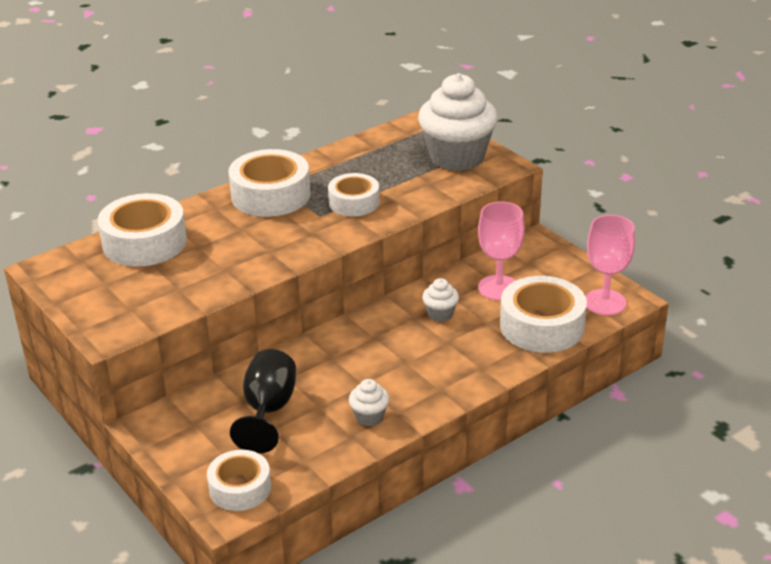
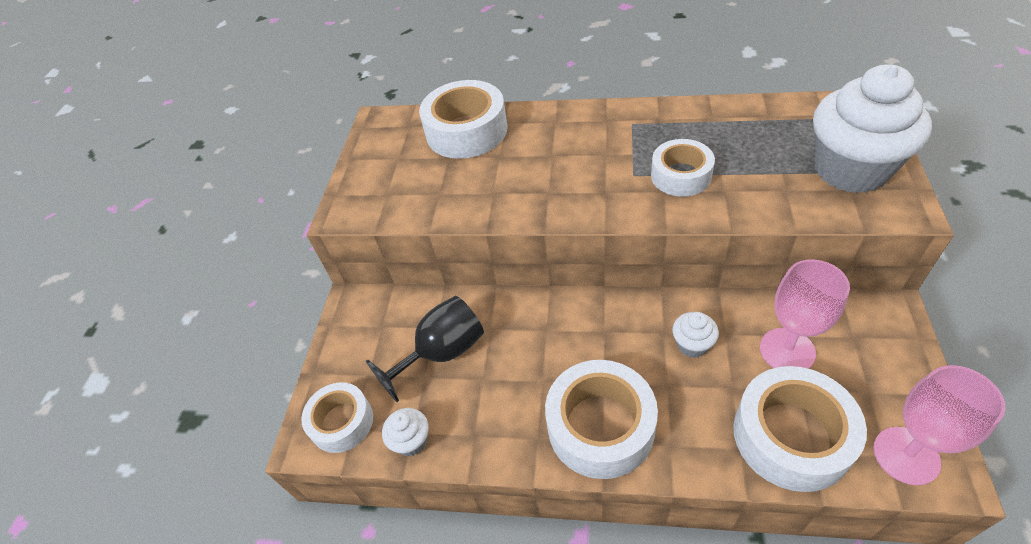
camera: 50 degrees right, 15 degrees up
(270, 195) = (613, 129): white tape -> white tape (600, 426)
(369, 417) = (509, 425): white cupcake -> white cupcake (411, 441)

